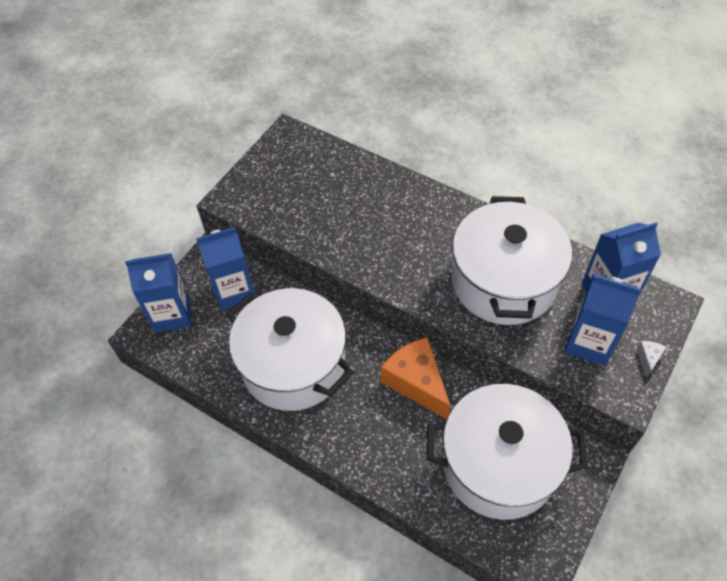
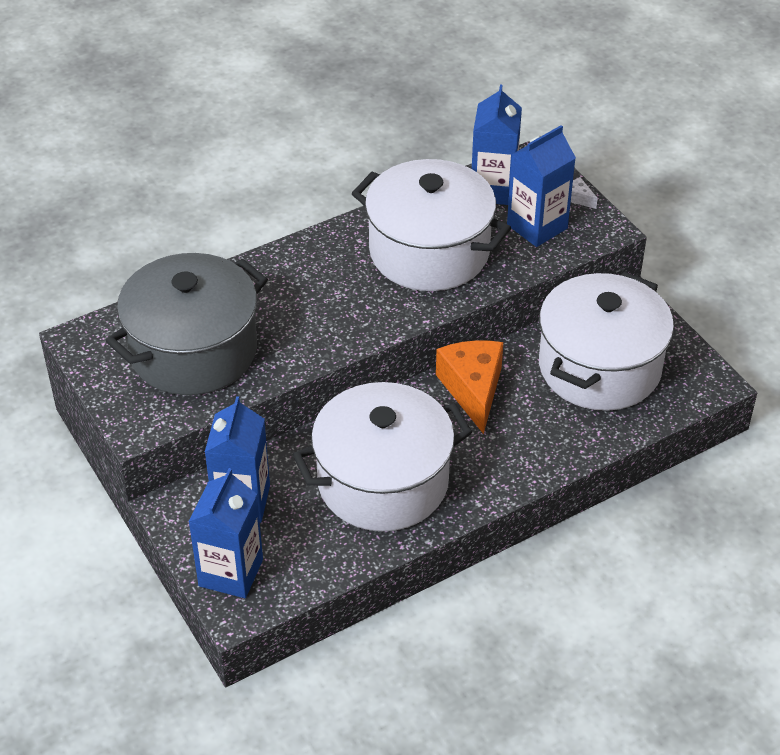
camera: 65 degrees left, 10 degrees down
(312, 194) = (193, 351): none -> grey pot
(416, 382) = (473, 390): orange cheese -> orange cheese turned 90 degrees clockwise

